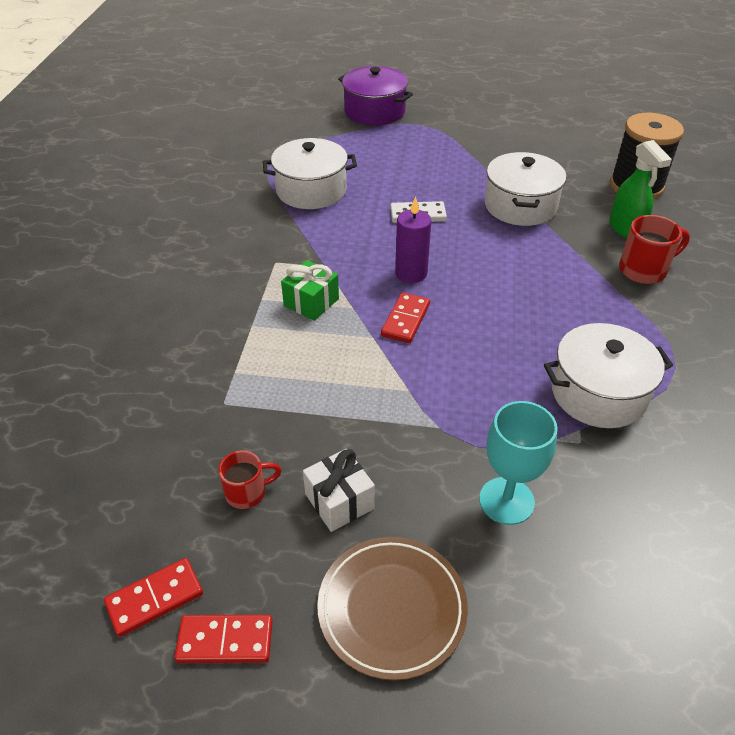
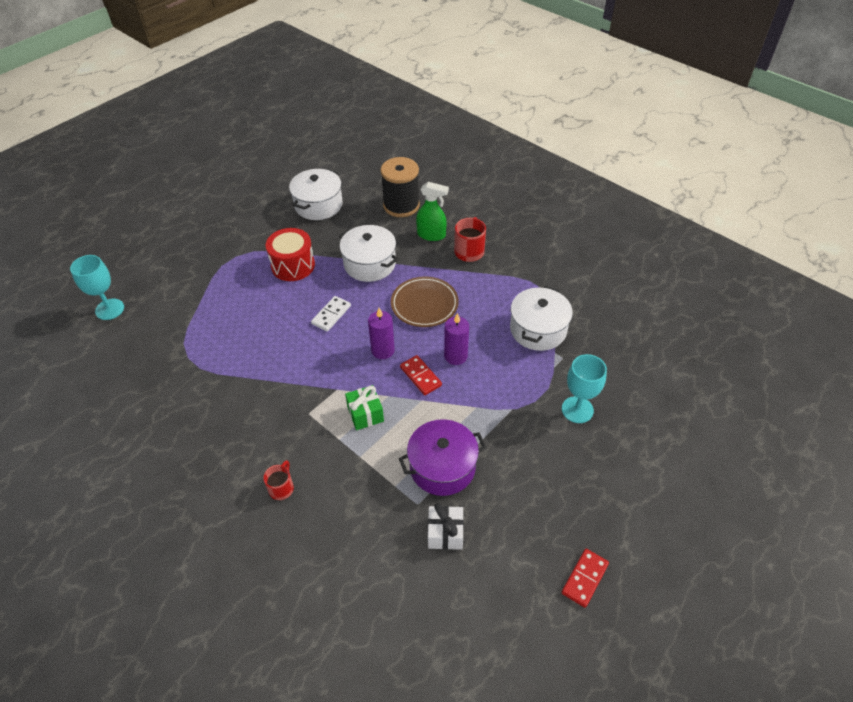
camera: 55 degrees left, 5 degrees up
(155, 598) = (539, 603): red domino -> none
(247, 492) = (495, 523): red mug -> red mug (281, 488)
(282, 96) = (109, 309): none -> turquoise goblet
(311, 190) = (249, 354): white pot -> white pot (318, 205)
(339, 501) = (531, 482): white gift -> white gift (445, 533)
(374, 111) = (193, 270): purple pot -> purple pot (442, 467)
(392, 609) = (608, 494): brown plate -> brown plate (424, 304)
(452, 160) = (293, 265): none -> red drum
(467, 335) = (455, 356): none -> purple candle

